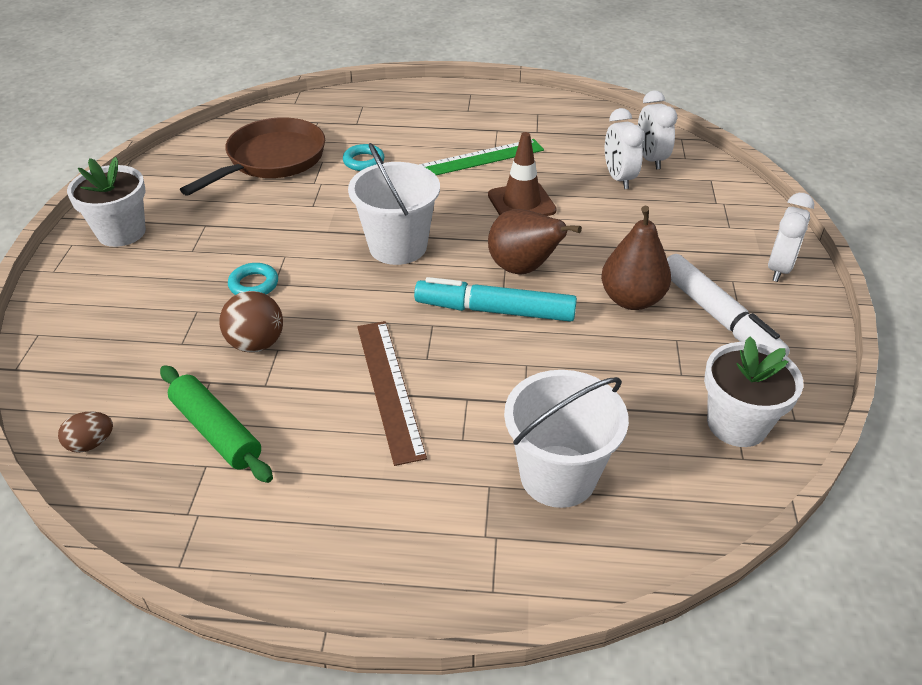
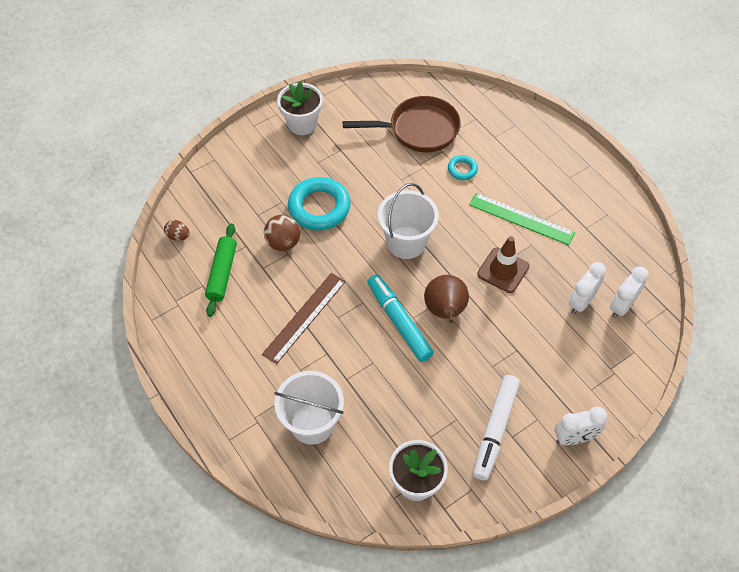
camera: 50 degrees right, 15 degrees up
(254, 284) = (319, 207): turquoise ring -> turquoise ring, size x2.01
(631, 299) = (469, 378): brown pear -> none

